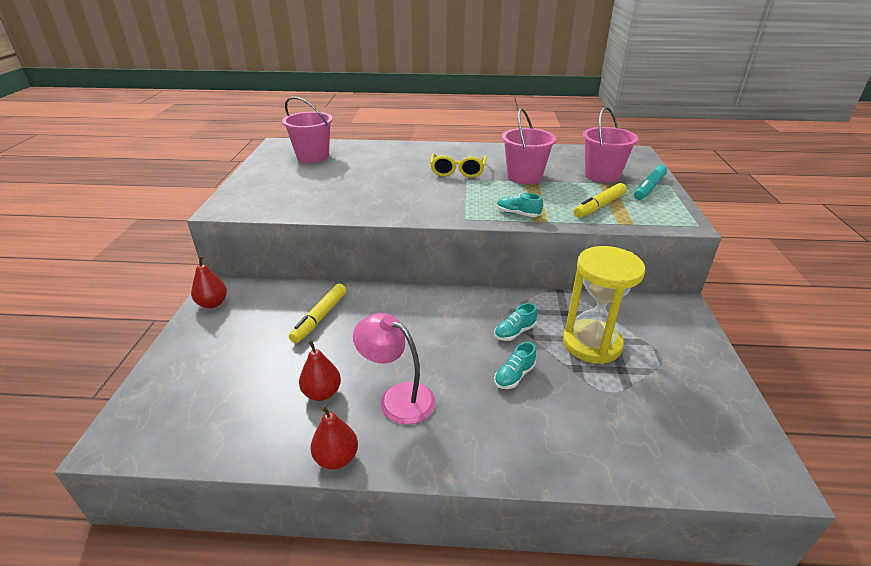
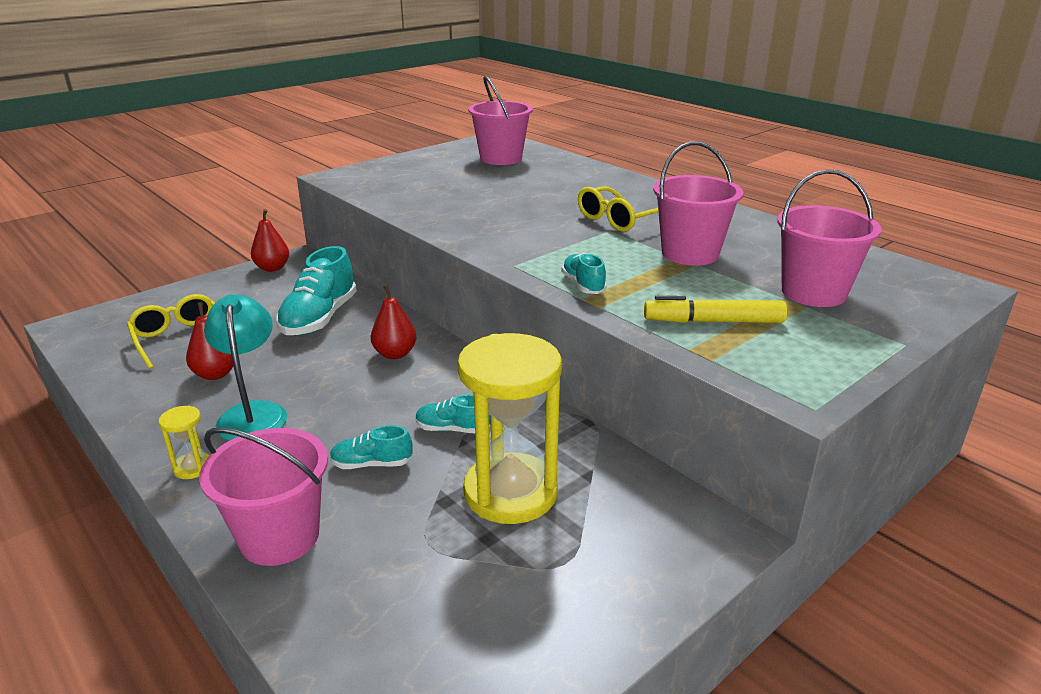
camera: 45 degrees right, 5 degrees down
(242, 388) = (181, 338): none -> yellow glasses
(320, 317) = (319, 318): yellow marker -> turquoise shoe
(336, 458) = (139, 424): red pear -> red pear (395, 354)
(397, 397) = (253, 413): pink lamp -> turquoise lamp
(428, 452) = (193, 467): none -> yellow hourglass
(546, 445) = (279, 537): none -> pink bucket
(649, 188) = (855, 335): turquoise marker -> none

